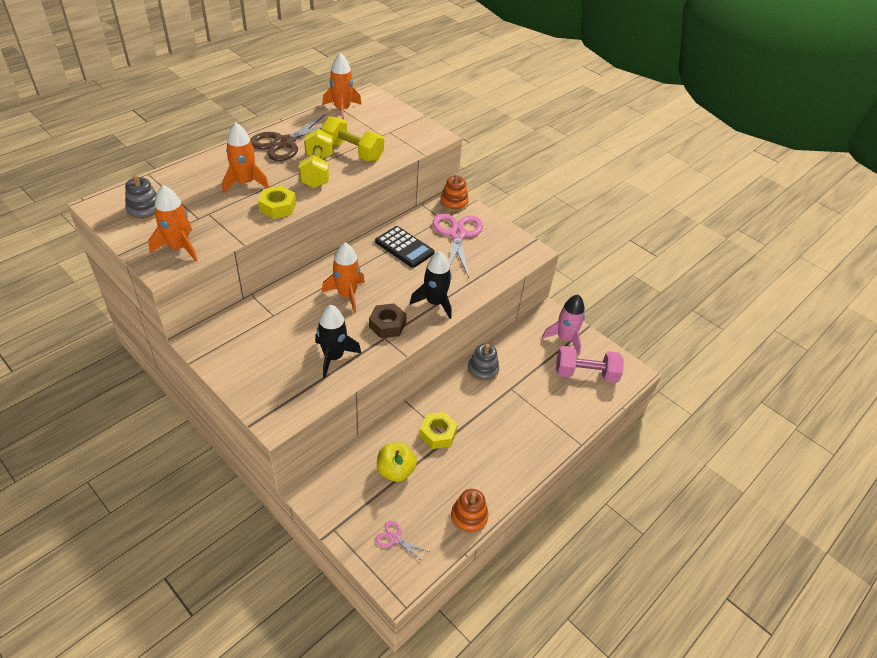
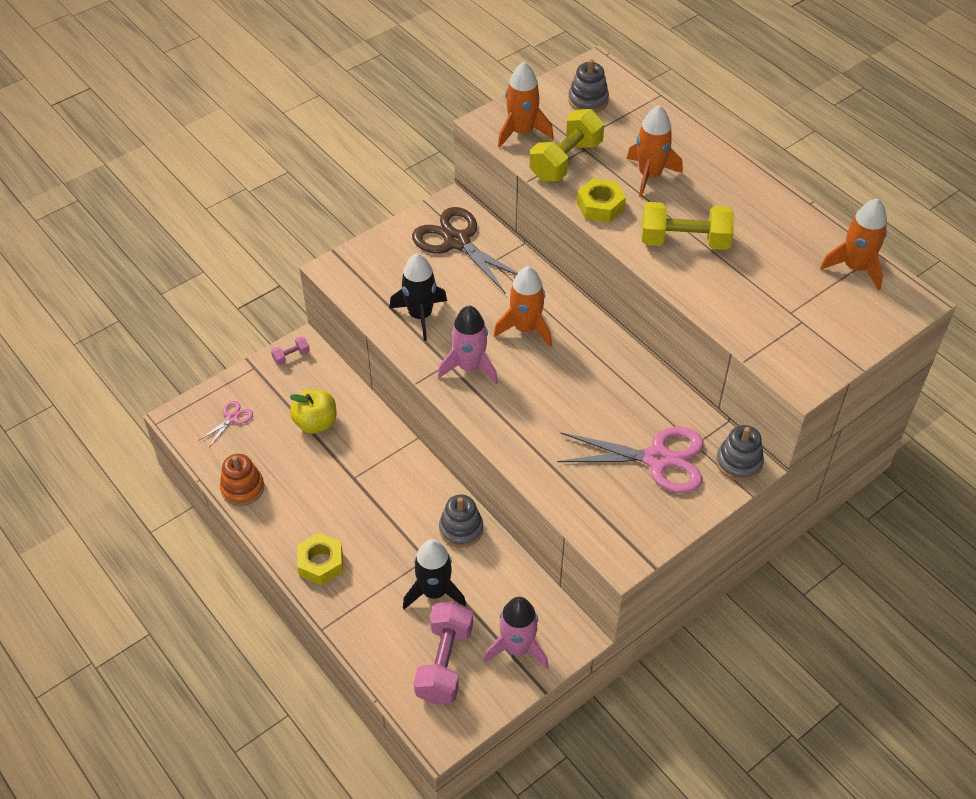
camera: 100 degrees right, 5 degrees up
(284, 143) = (749, 207): brown scissors -> brown scissors (457, 241)
(320, 500) = (291, 356): none -> pink dumbbell
(353, 152) = (738, 278): yellow dumbbell -> yellow dumbbell (566, 161)
(387, 325) = (469, 367): brown nut -> pink rocket
(404, 247) = (623, 393): black calculator -> none
(435, 303) = (508, 419): black rocket -> black rocket (434, 592)
(438, 434) = (361, 468): yellow nut -> yellow nut (320, 563)
(454, 203) = (739, 462): orange stacking toy -> grey stacking toy

